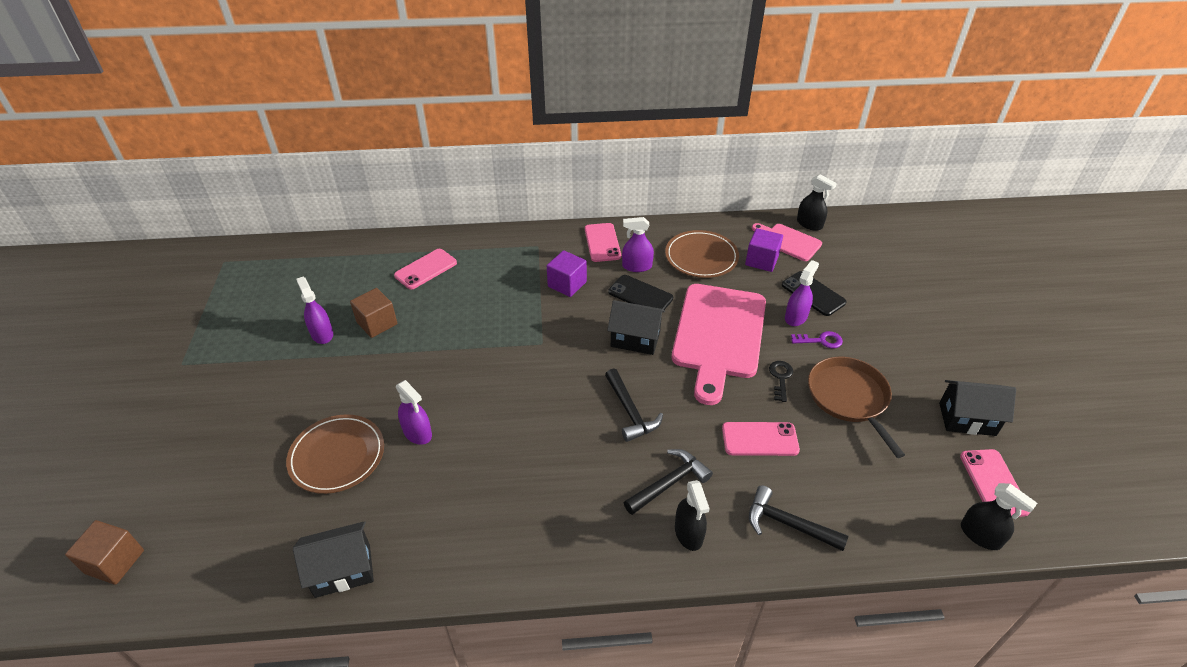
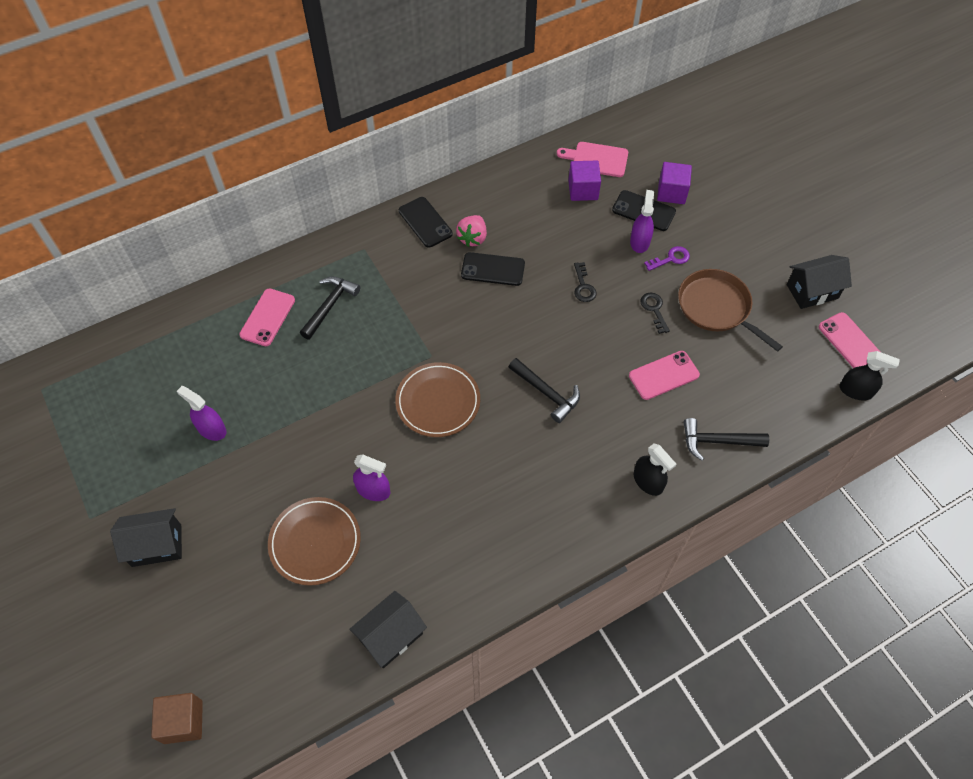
camera: 25 degrees left, 15 degrees up
(377, 323) = (259, 396): brown cube -> none
(567, 284) = (418, 283): purple cube -> purple cube (671, 192)
(602, 242) = (425, 222): pink phone -> black phone
(635, 339) = (513, 319): black house -> black house (156, 545)
(637, 266) = (473, 238): purple spray bottle -> pink strawberry
(669, 483) = (612, 445): black hammer -> black hammer (330, 306)
(701, 257) = (527, 206): brown plate -> brown plate (438, 402)
(719, 335) = (583, 286): pink cutting board -> black key
(809, 224) = (607, 132): black spray bottle -> none

